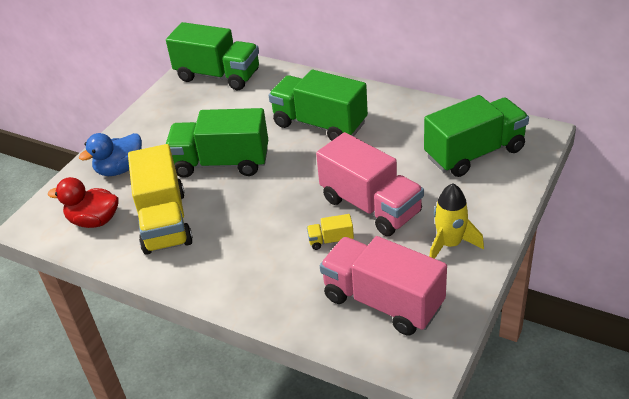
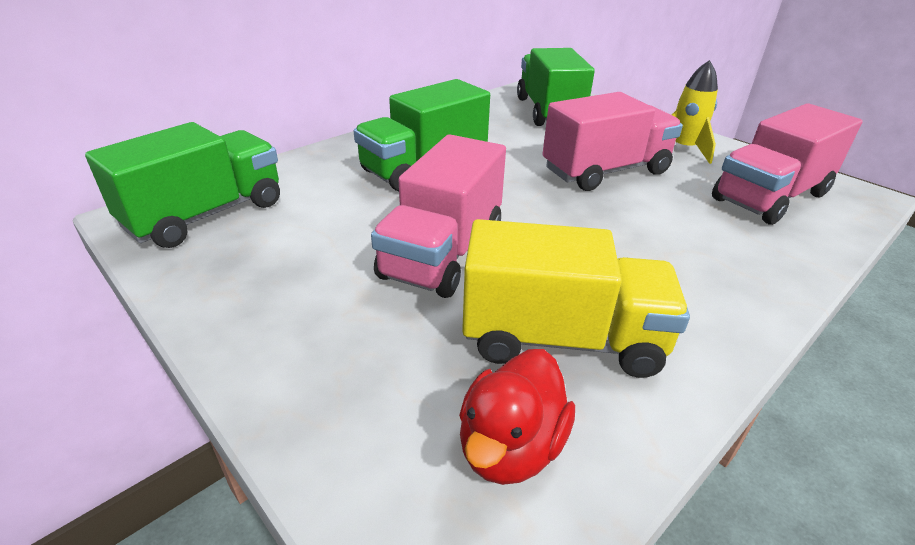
camera: 75 degrees left, 5 degrees down
(120, 169) = (358, 375): blue duck -> none
(221, 163) = (443, 252): green truck -> pink truck
(331, 240) = (659, 205): yellow truck -> none

